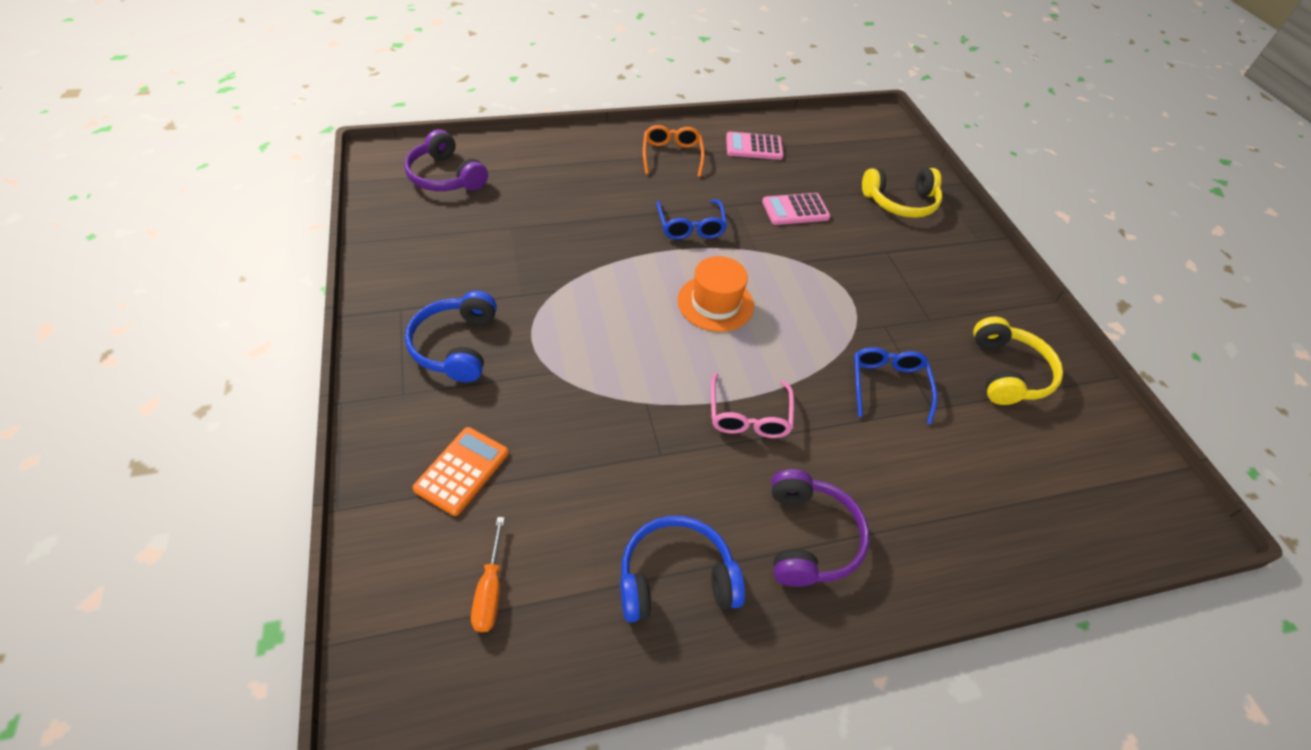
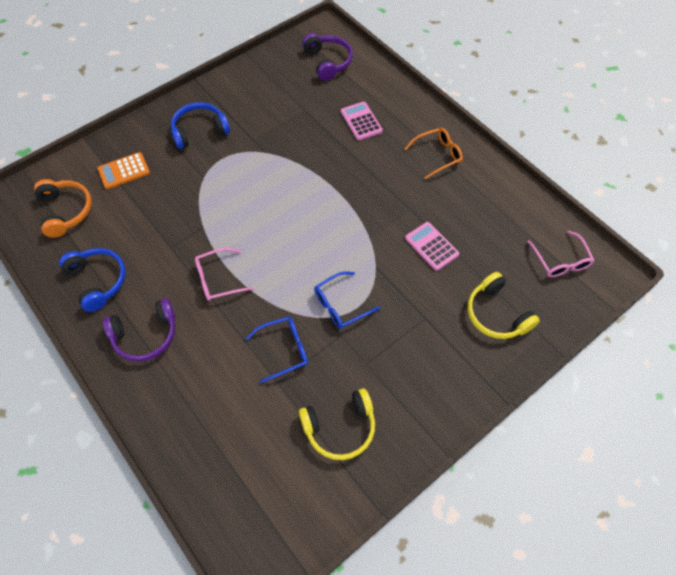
camera: 70 degrees right, 10 degrees up
(445, 176) = (328, 62): purple headphones -> purple headphones turned 135 degrees clockwise
(462, 471) = (124, 171): orange calculator -> orange calculator turned 150 degrees clockwise
(490, 590) = (66, 211): orange screwdriver -> orange headphones
(690, 226) = (368, 193): blue glasses -> blue glasses (341, 305)
(715, 303) = (302, 231): orange hat -> none
(754, 147) = (489, 198): pink calculator -> pink calculator (361, 121)
(855, 139) = (560, 260): none -> pink glasses

